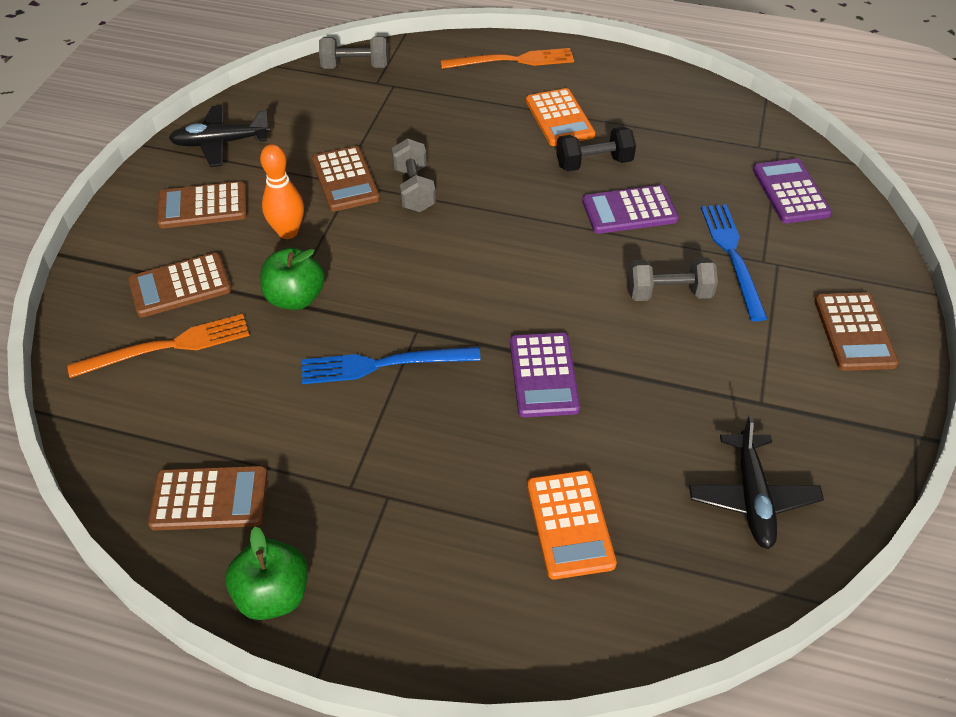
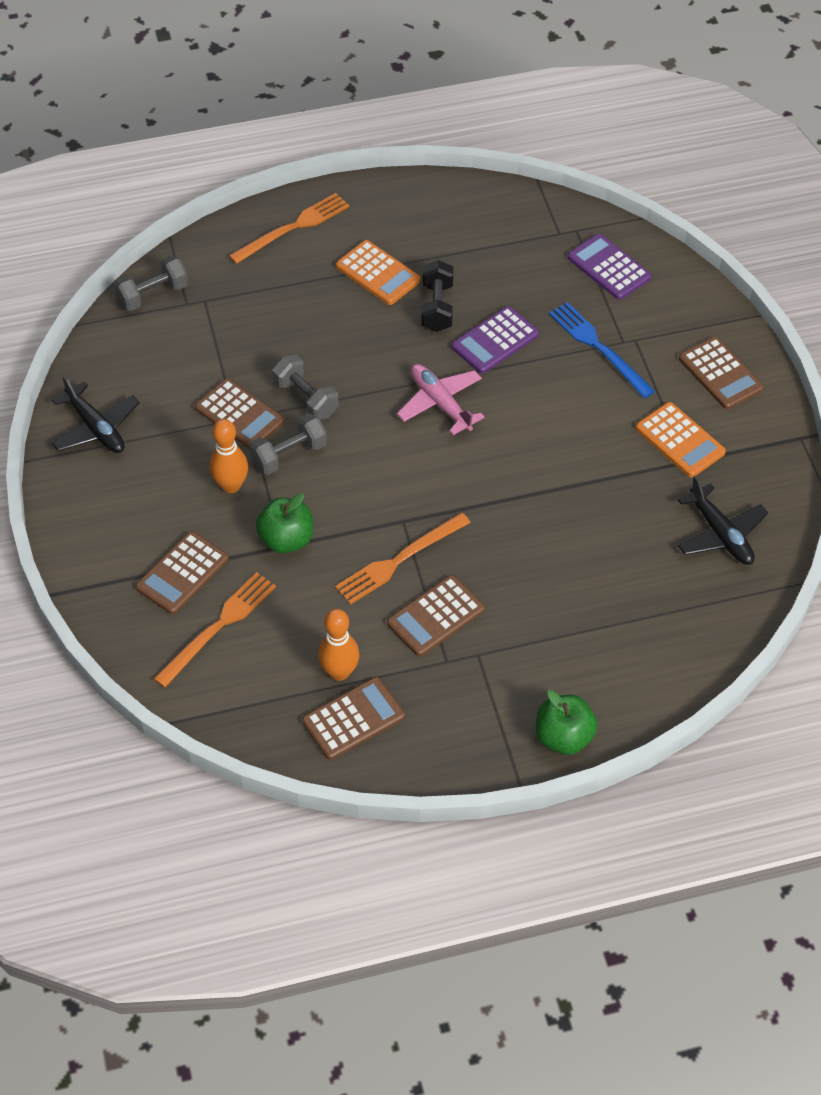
camera: 30 degrees left, 5 degrees up
(203, 206) = (136, 495): brown calculator -> brown calculator (435, 616)
(220, 143) = (96, 428): black plane -> black plane turned 90 degrees counterclockwise
(237, 444) = (339, 672): none -> orange bowling pin
(273, 595) = (452, 756): green apple -> green apple (563, 737)
(383, 364) = (399, 560): blue fork -> orange fork
(535, 242) = (440, 403): none -> pink plane
(543, 375) = (523, 512): purple calculator -> none
(570, 524) = (614, 611): orange calculator -> orange calculator (680, 440)
(594, 163) = (437, 307): black dumbbell -> black dumbbell turned 45 degrees counterclockwise
(668, 293) = (570, 402): grey dumbbell -> grey dumbbell (289, 455)

